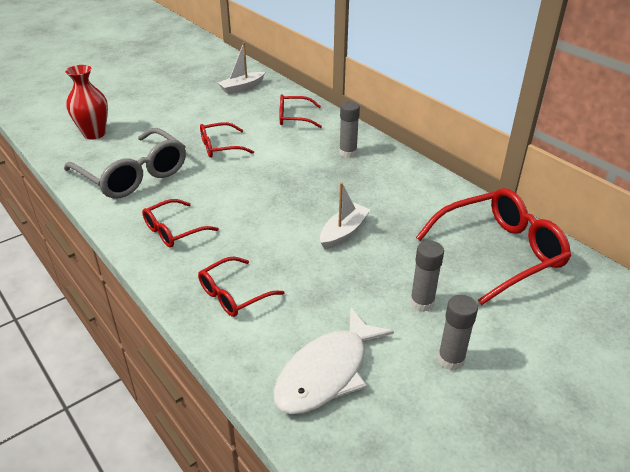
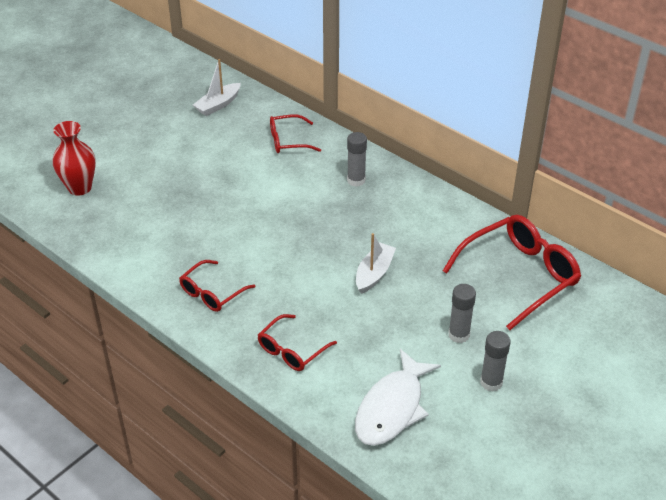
camera: 10 degrees left, 5 degrees up
(133, 175) = (145, 234): grey glasses -> none
(220, 147) = (222, 189): red glasses -> none

